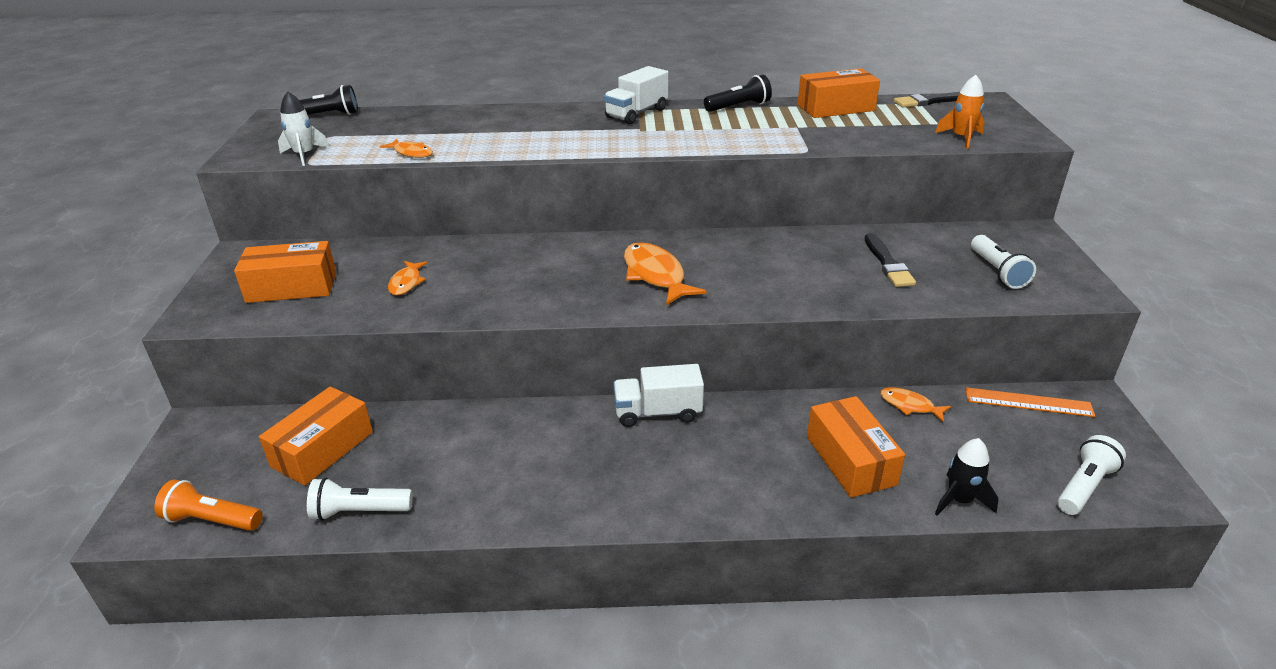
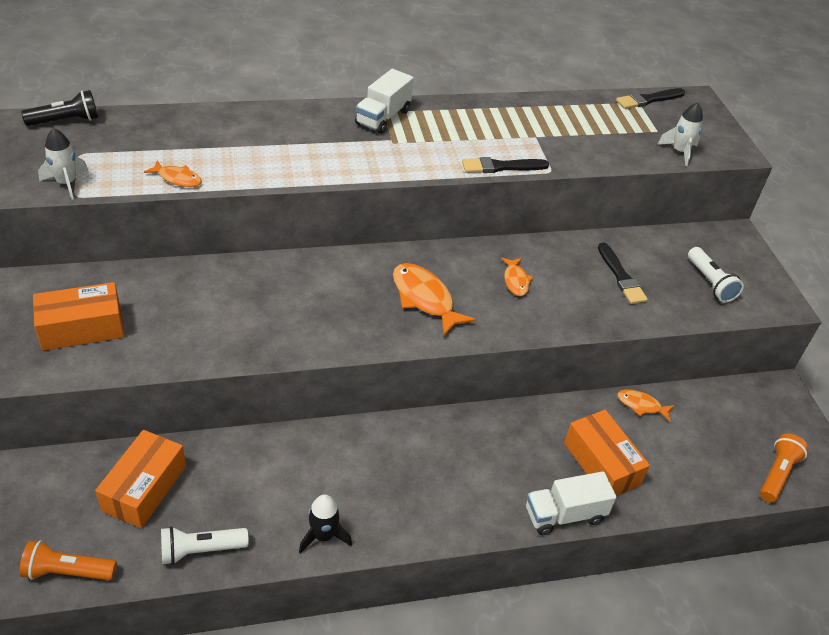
camera: 15 degrees left, 10 degrees up
(406, 283) = (194, 318): orange fish -> orange fish (516, 281)
(657, 412) = (436, 427): white truck -> white truck (564, 514)
(739, 107) = (477, 108): black flashlight -> none
(752, 147) = (501, 167): none -> black brush
(836, 108) = (566, 109): orange box -> none
(959, 500) = (688, 495): black rocket -> black rocket (323, 536)
(961, 138) = (680, 152): orange rocket -> white rocket
(1028, 402) = (732, 396): orange ruler -> none
(1084, 486) = (777, 474): white flashlight -> orange flashlight

